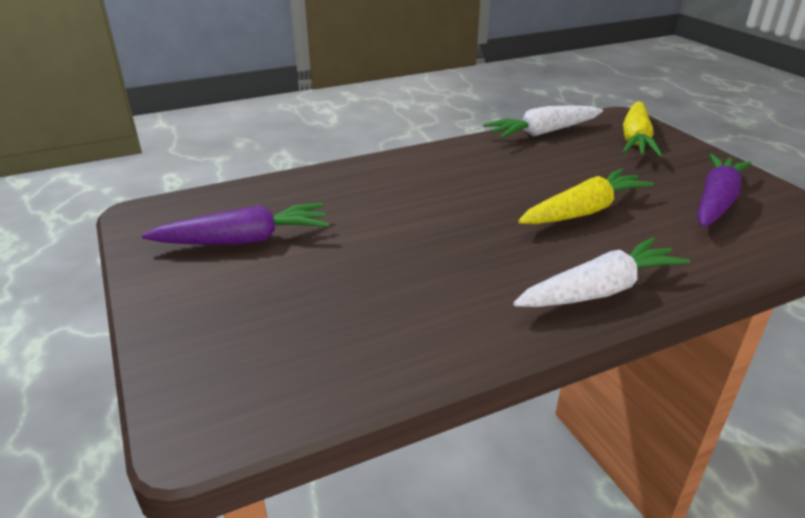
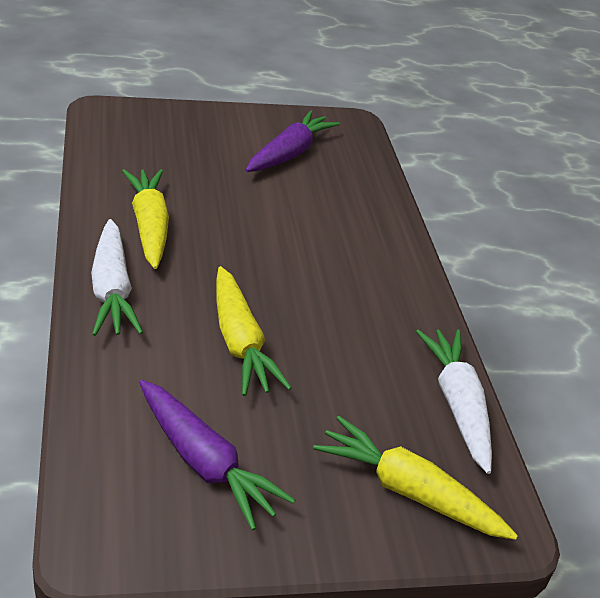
camera: 100 degrees right, 5 degrees up
(244, 240) = (289, 153): purple carrot -> purple carrot turned 150 degrees counterclockwise
(472, 297) = (149, 226): none -> yellow carrot

